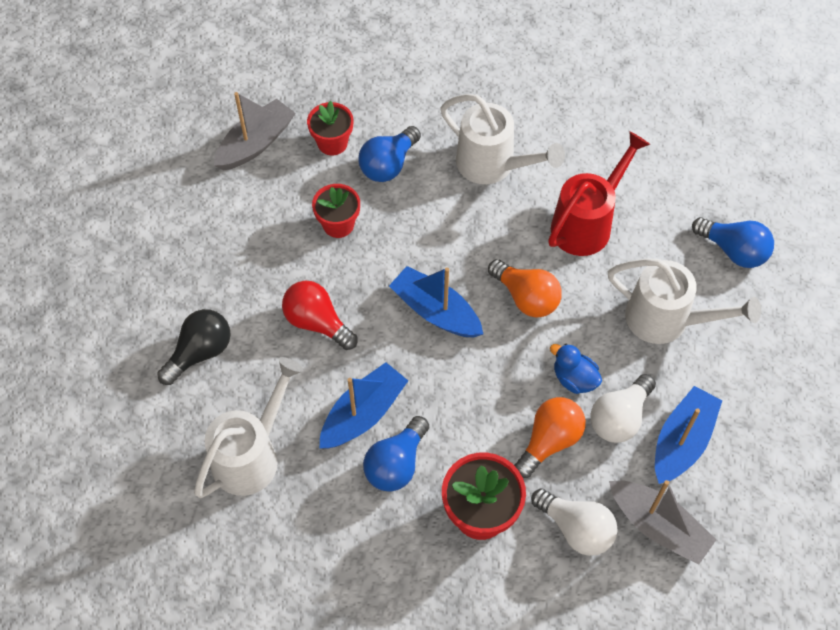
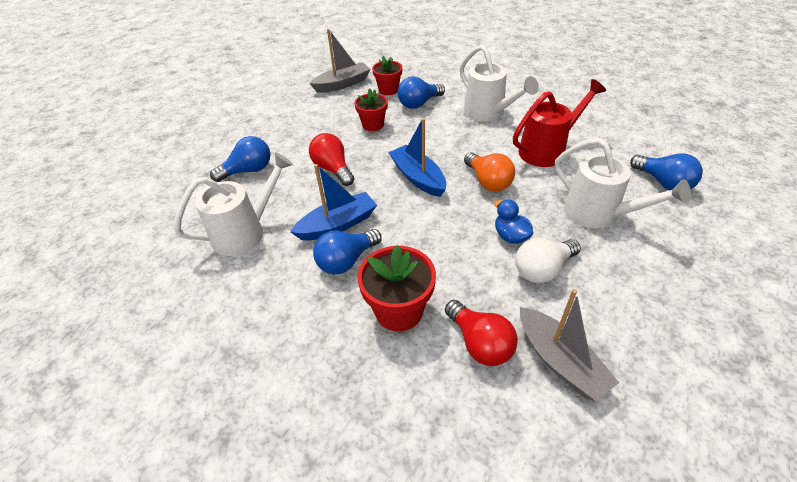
camera: 20 degrees right, 15 degrees down
(200, 352) = (248, 170): black light bulb -> blue light bulb
(549, 441) = (476, 273): orange light bulb -> none
(576, 528) = (480, 343): white light bulb -> red light bulb
(682, 441) = (597, 298): blue boat -> none

